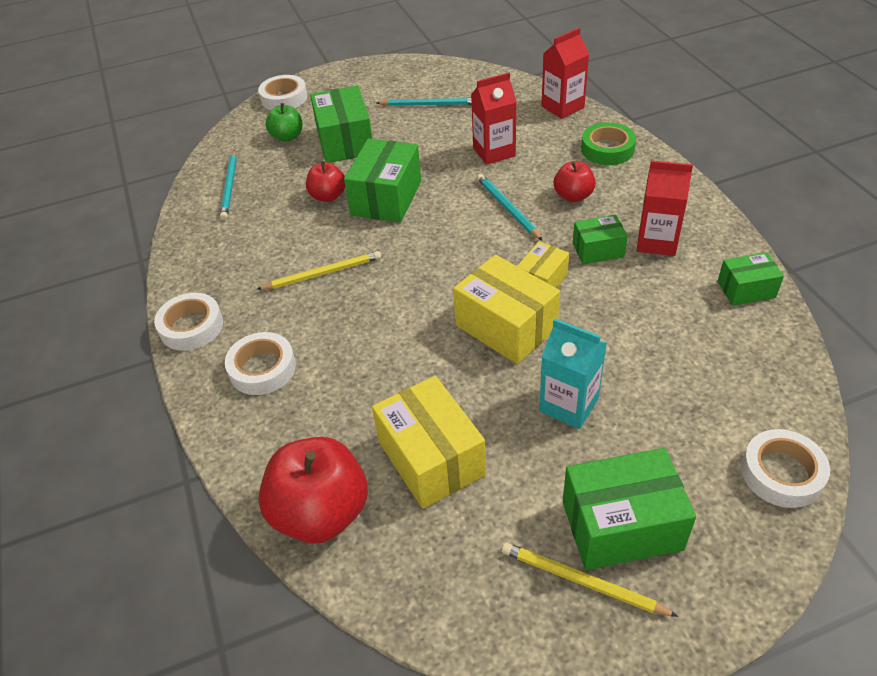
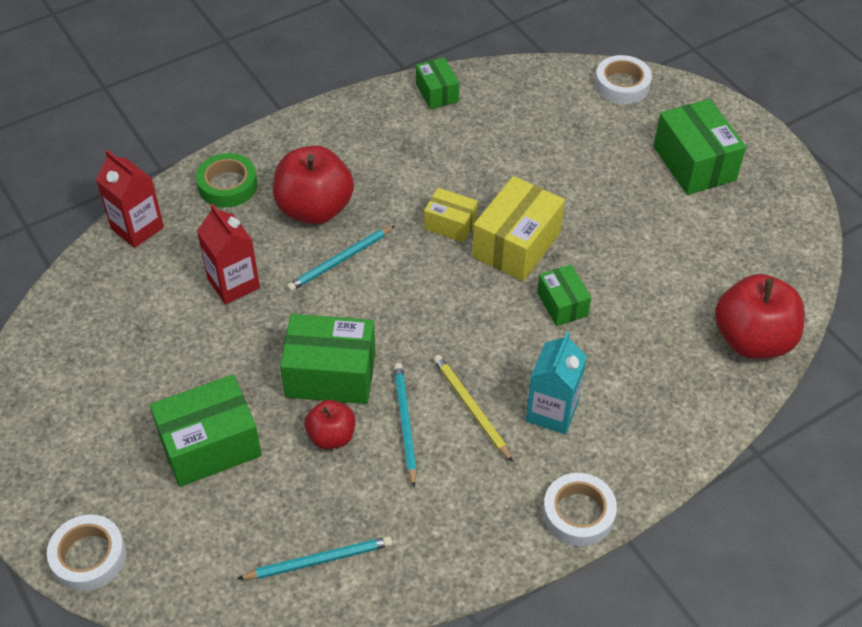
camera: 105 degrees left, 5 degrees up
(262, 368) = (617, 426): white tape -> none
(287, 137) = (197, 521): green apple -> none
(429, 104) = (121, 365): turquoise pencil -> turquoise pencil (405, 423)
(431, 458) = (676, 277): yellow box -> none
(569, 405) = (595, 197): turquoise carton -> turquoise carton (552, 411)
(573, 196) = (314, 209): red apple -> red apple, size x1.81
(582, 581) = (745, 181): yellow pencil -> none
(598, 250) = (399, 186): green box -> green box (562, 304)
(657, 242) = (381, 146): red carton -> none

